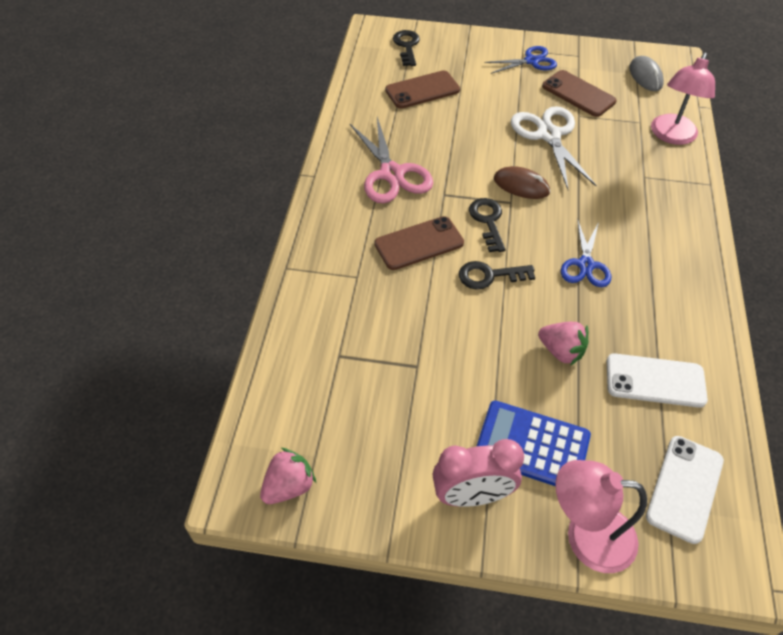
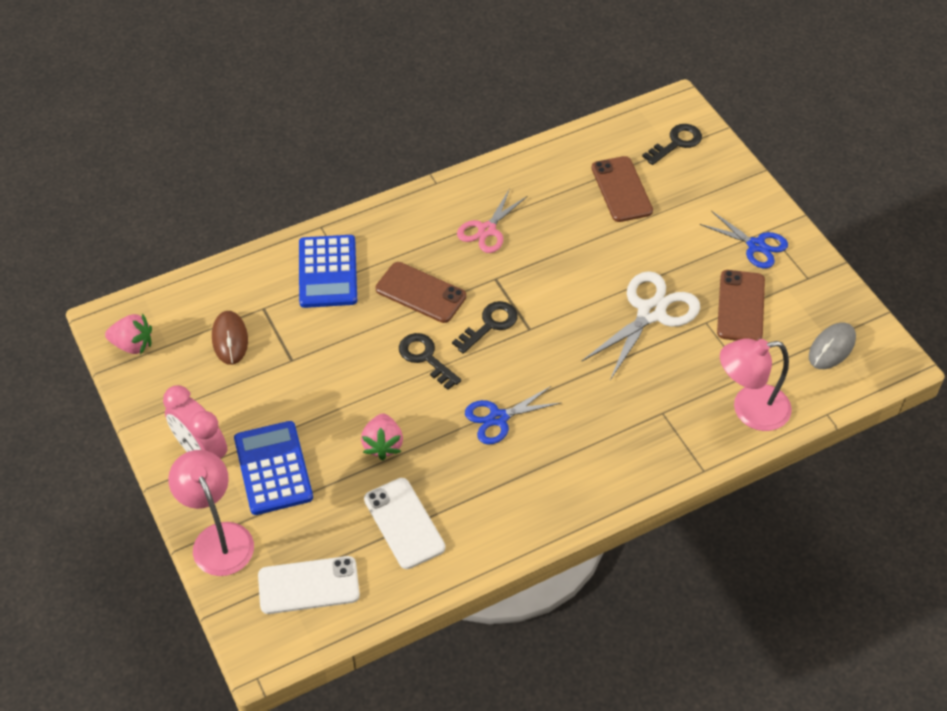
camera: 55 degrees right, 0 degrees up
(341, 289) = (328, 272): none -> blue calculator
(391, 174) = (487, 230): pink scissors -> pink scissors, size x0.65
(422, 90) = (621, 189): brown phone -> brown phone turned 45 degrees clockwise
(521, 185) = (558, 326): brown mouse -> brown mouse (230, 339)

